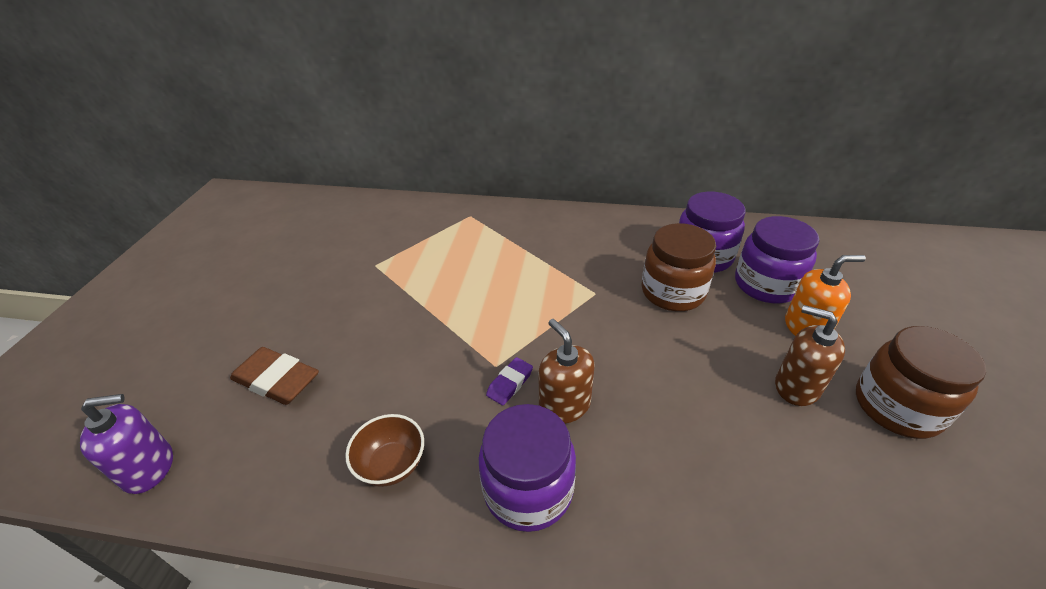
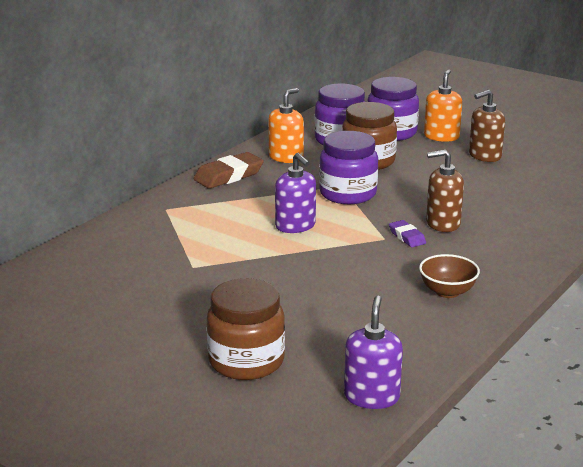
camera: 65 degrees left, 15 degrees down
(277, 380) = (316, 331): brown eraser -> brown eraser (228, 176)
(483, 294) = (295, 226): none -> purple soap dispenser
(528, 490) = (501, 250): purple jar -> purple jar (348, 194)
(626, 238) = (286, 157): none -> orange soap dispenser
(897, 407) = (518, 139): brown jar -> brown jar (246, 361)

